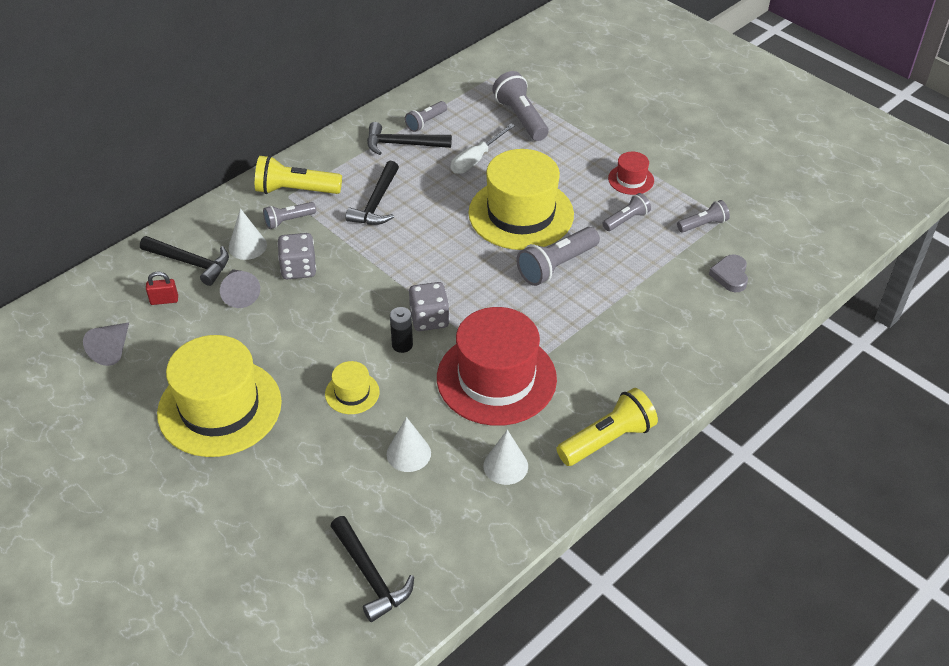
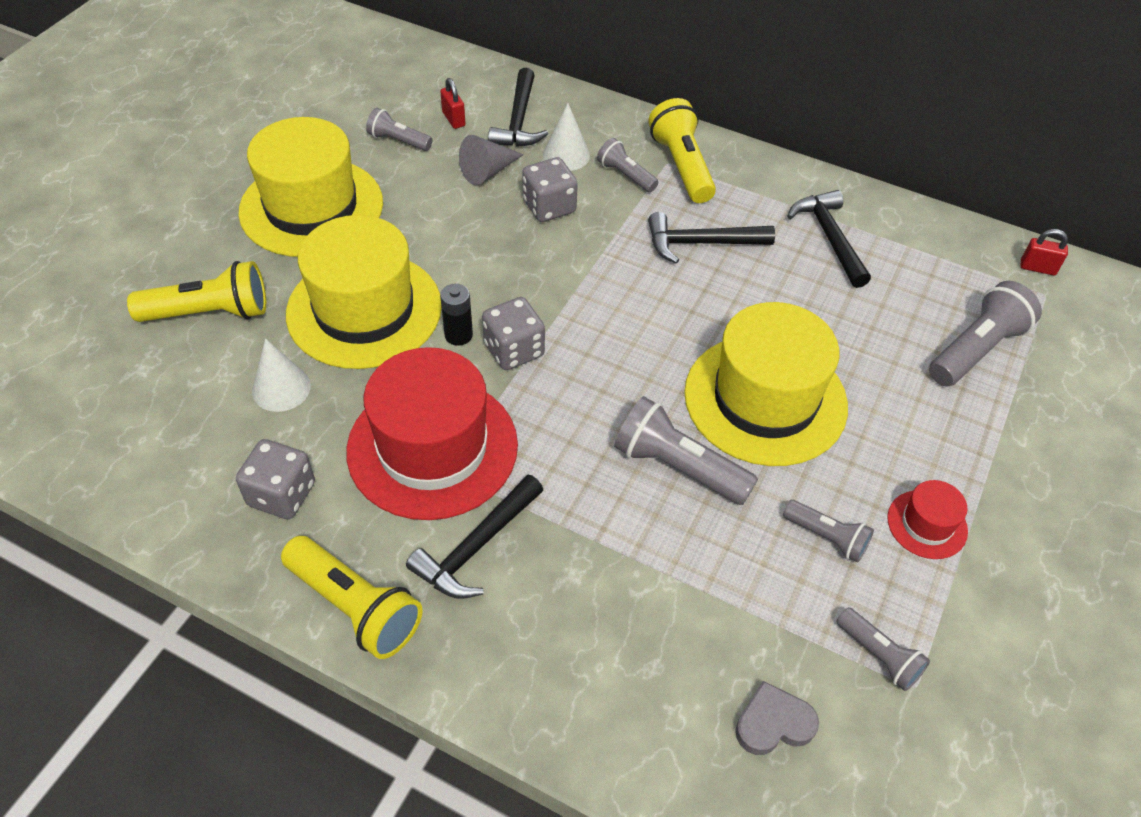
camera: 70 degrees right, 5 degrees up
(112, 349) = (370, 106): grey cone -> none
(309, 489) = (209, 313): none -> yellow flashlight
(352, 393) = (364, 310): yellow hat -> yellow hat, size x2.23
(370, 575) = (92, 401): black hammer -> black hammer (476, 547)
(426, 122) = (891, 249): grey flashlight -> grey flashlight (398, 141)
(471, 71) = (1037, 268): none -> red padlock
(476, 159) = (849, 321): white screwdriver -> none
(505, 466) = (282, 494): white cone -> grey dice

